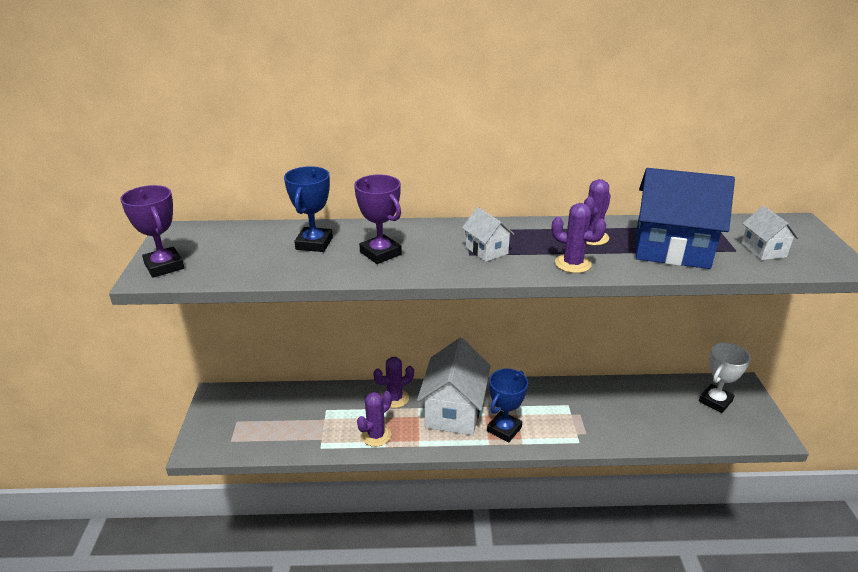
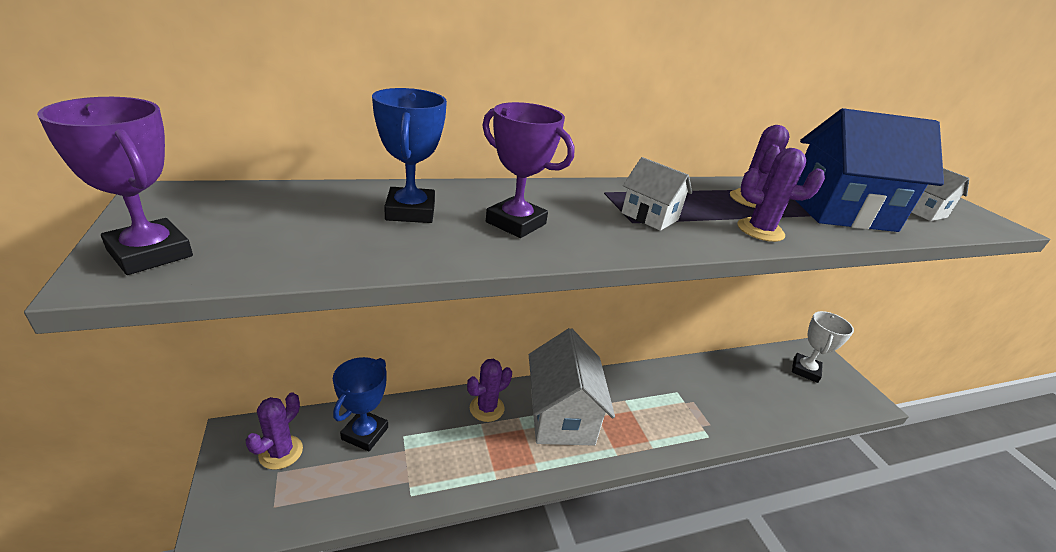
camera: 20 degrees left, 0 degrees up
(376, 435) = (479, 464): purple cactus -> purple cactus (281, 452)
(504, 429) = (625, 432): blue trophy -> blue trophy (365, 433)

